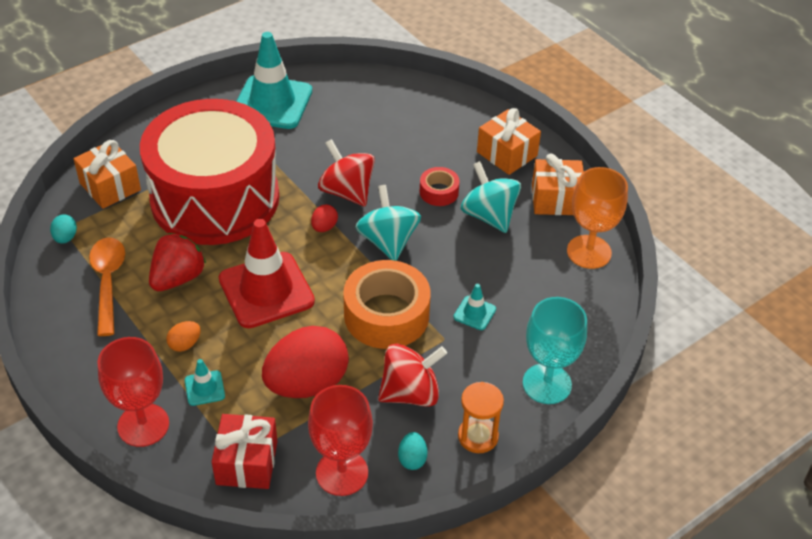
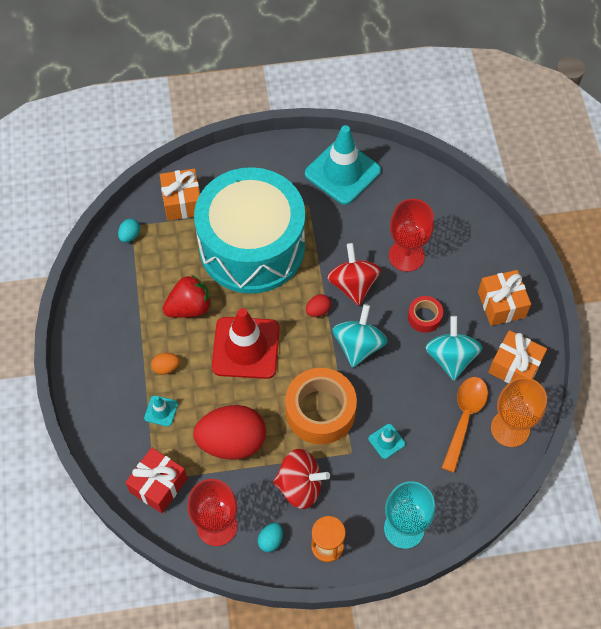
camera: 30 degrees right, 15 degrees up
(108, 282) = (140, 289): orange spoon -> orange spoon (464, 418)
(143, 425) = (106, 420): red goblet -> red goblet (406, 256)
(215, 198) = (252, 246): red drum -> turquoise drum

